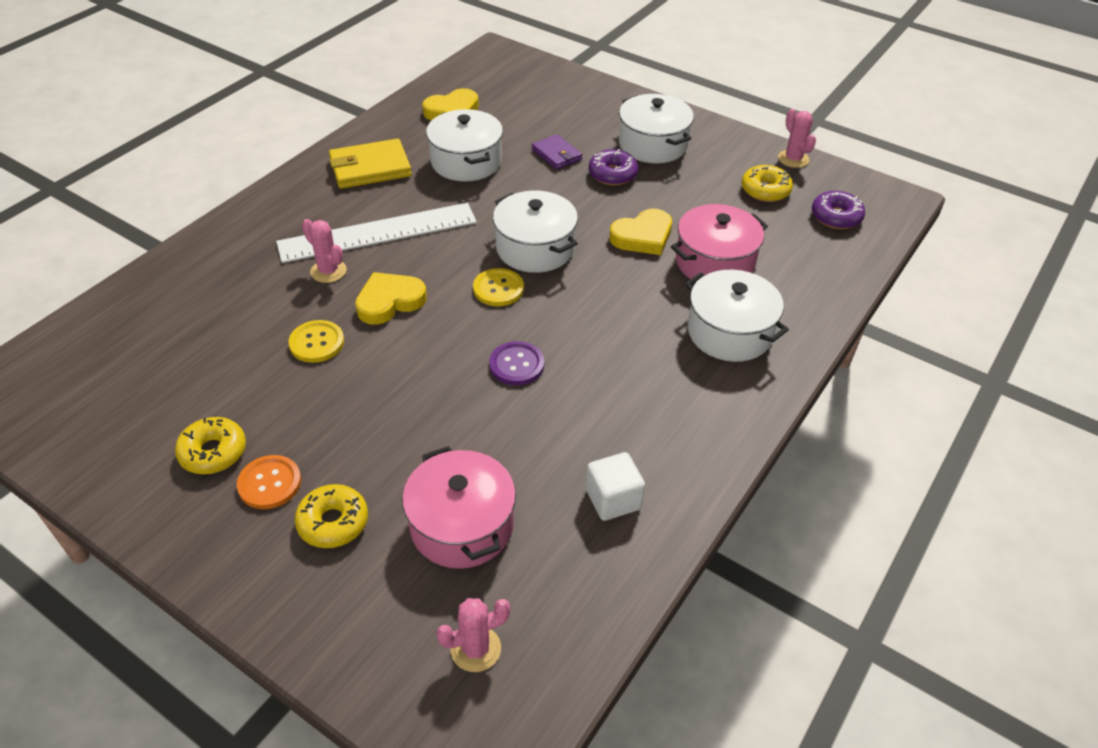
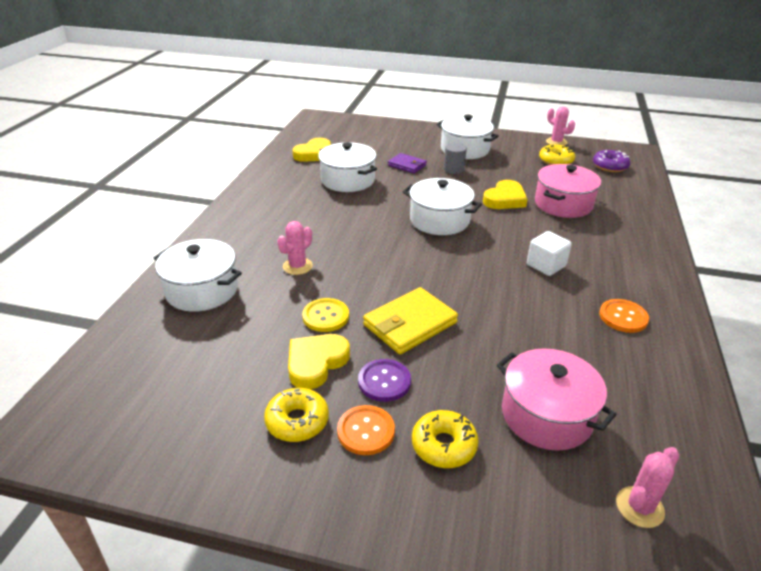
camera: 20 degrees left, 10 degrees down
(328, 271) = (297, 266): pink cactus -> pink cactus turned 75 degrees counterclockwise
(370, 168) = (279, 196): yellow wallet -> yellow wallet (410, 324)
(378, 232) = (317, 234): white ruler -> none
(389, 301) = (361, 275): yellow heart -> yellow heart (316, 363)
(498, 289) = (435, 249): yellow button -> none
(516, 365) = (490, 293): purple button -> purple button (384, 381)
(612, 174) = (453, 169): purple donut -> grey cylinder
(613, 499) = (635, 363): white cube -> white cube (546, 265)
(650, 439) = (623, 317): none -> orange button
(729, 332) = (610, 241): white pot -> white pot (202, 290)

